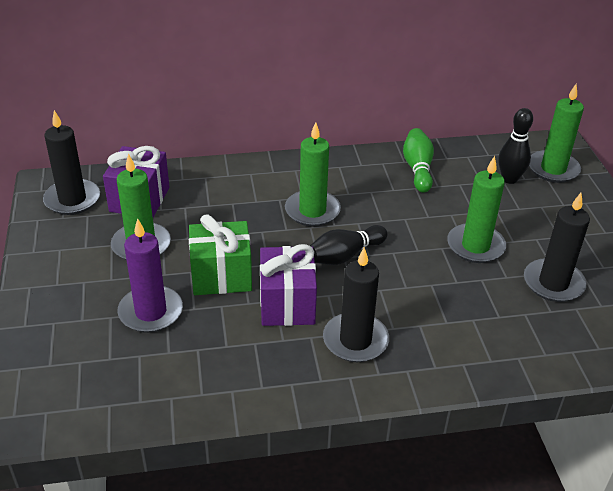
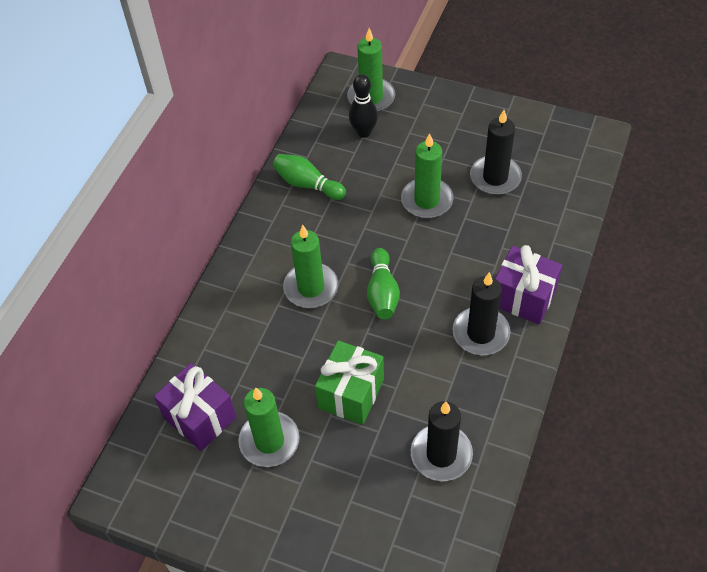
camera: 55 degrees left, 15 degrees up
(72, 199) = (159, 477): black candle -> black candle (441, 454)
(151, 312) = (363, 466): purple candle -> none
(287, 304) = (414, 360): purple gift -> purple gift (523, 297)
(344, 255) = (382, 292): black bowling pin -> green bowling pin

